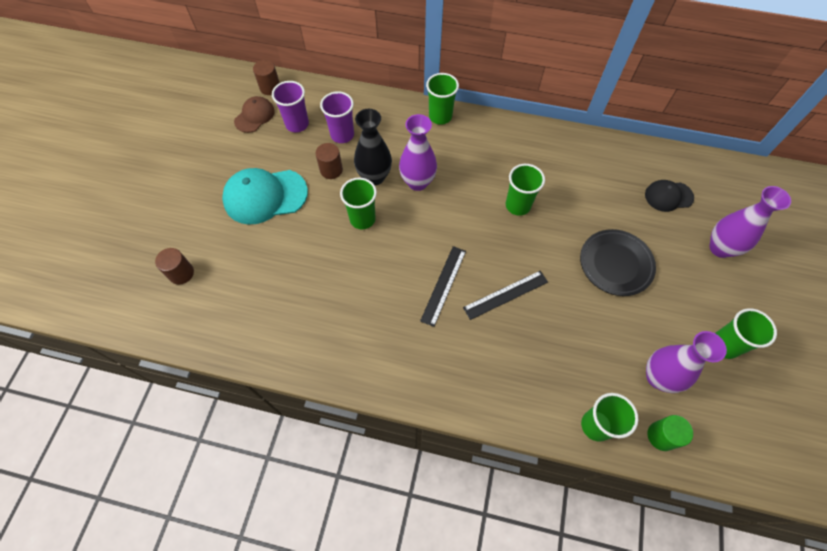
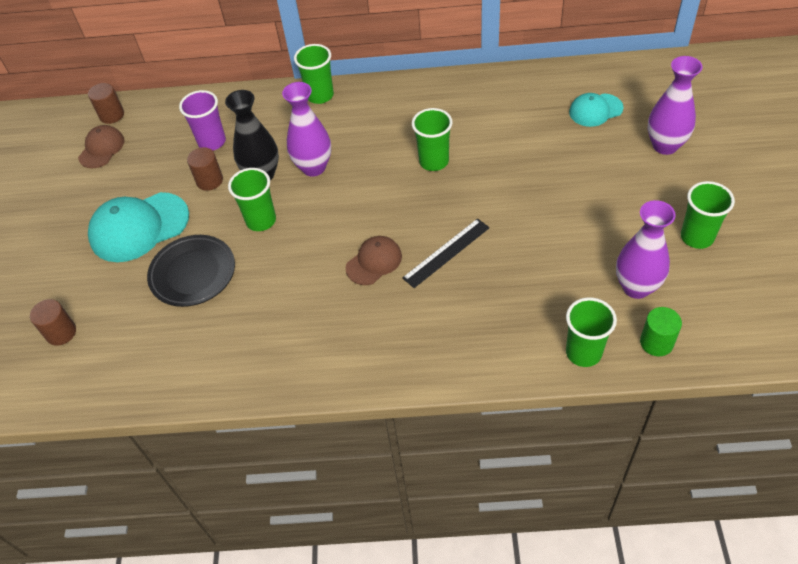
camera: 10 degrees left, 10 degrees down
(297, 124) = (155, 144): purple cup -> none
(443, 285) = (374, 262): black ruler -> brown cap
(615, 264) = (558, 190): black plate -> black plate (193, 273)
(668, 196) = (595, 110): black cap -> turquoise cap

